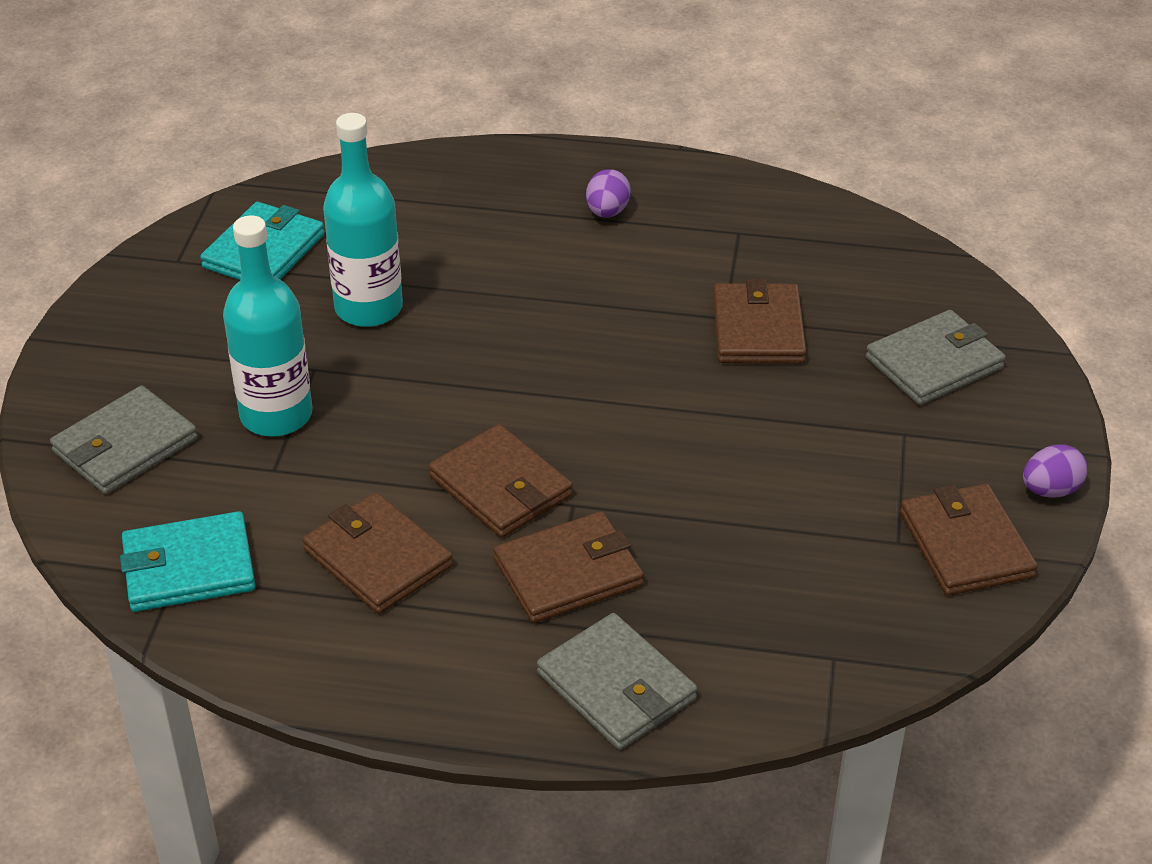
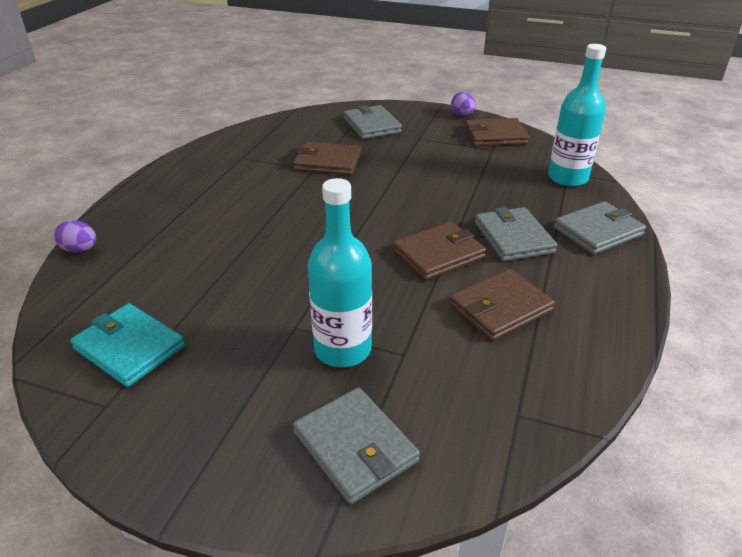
camera: 80 degrees left, 5 degrees down
(188, 567) = (508, 406): turquoise wallet -> none
(368, 308) = (237, 295): turquoise bottle -> turquoise bottle (567, 178)
(568, 573) = (513, 237): brown wallet -> grey wallet
(607, 212) = (194, 193): purple egg -> purple egg (80, 250)

